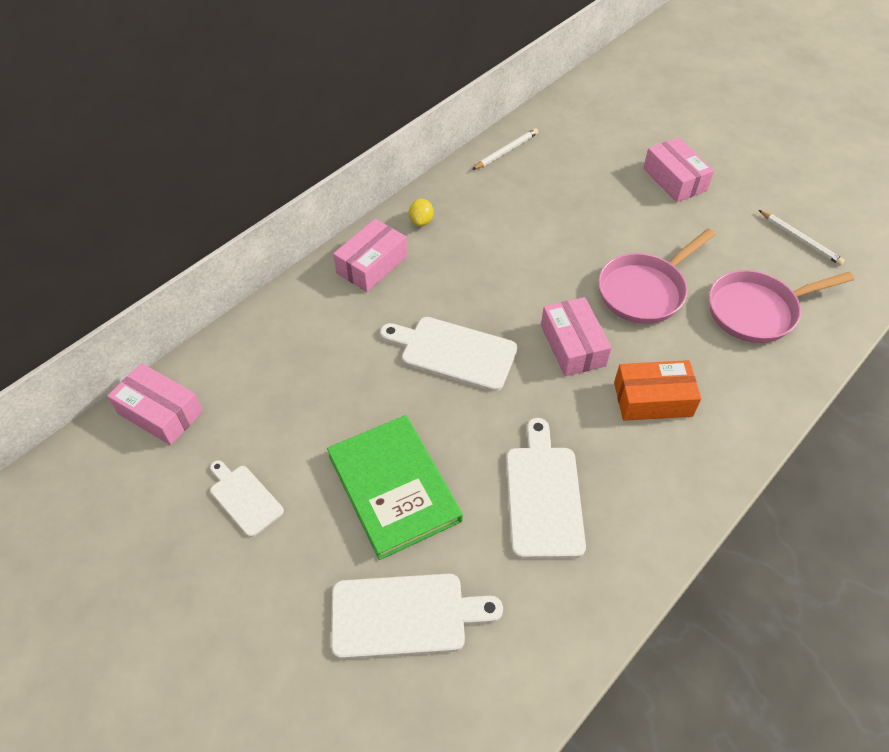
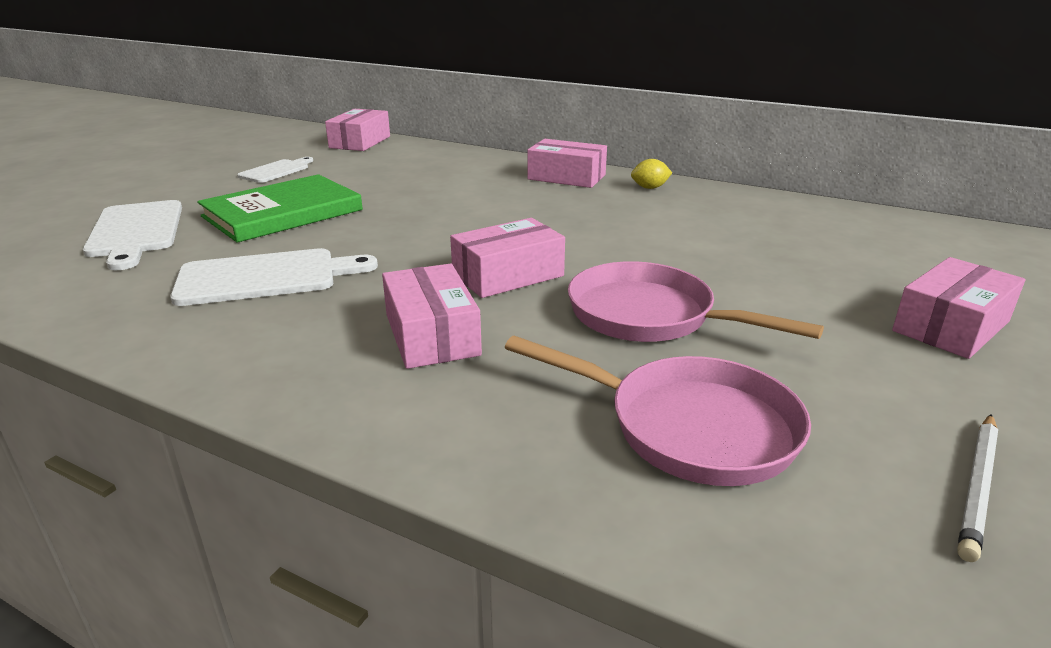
camera: 75 degrees right, 25 degrees down
(453, 352) = (465, 218): white cutting board -> none
(506, 151) = (826, 212): white pencil -> none
(653, 399) = (431, 335): orange box -> pink box
(757, 311) = (690, 427): pink pan -> pink pan turned 150 degrees clockwise

